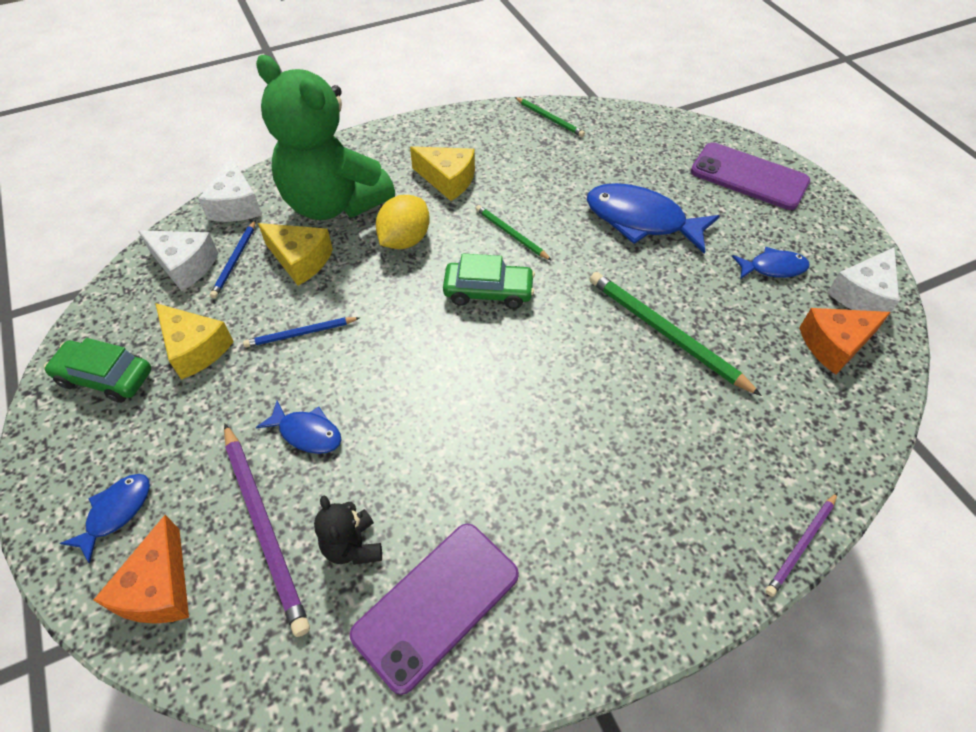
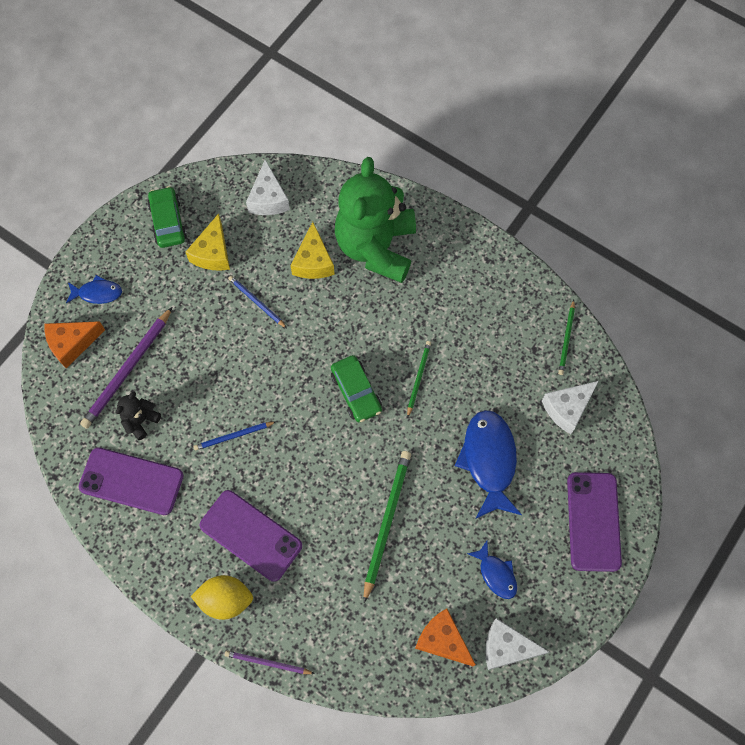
camera: 60 degrees right, 15 degrees up
(235, 261) = (289, 224): blue pencil -> blue pencil (233, 436)
(236, 205) = (336, 188): white cheese -> white cheese (567, 408)
(307, 433) = (192, 353): blue fish -> none
(405, 240) = (370, 313): yellow lemon -> yellow lemon (225, 600)
(447, 180) = (446, 305): yellow cheese -> none
(607, 482) = (251, 535): none -> purple phone

